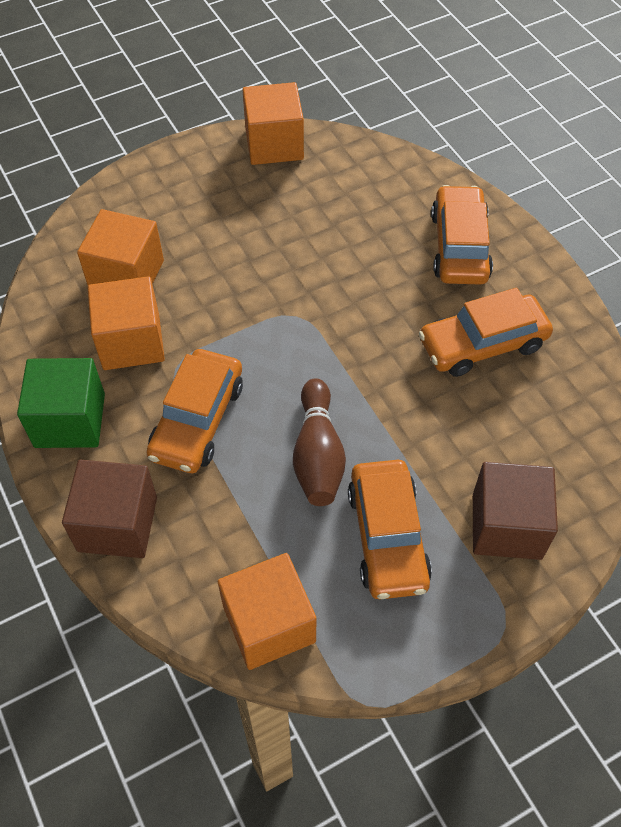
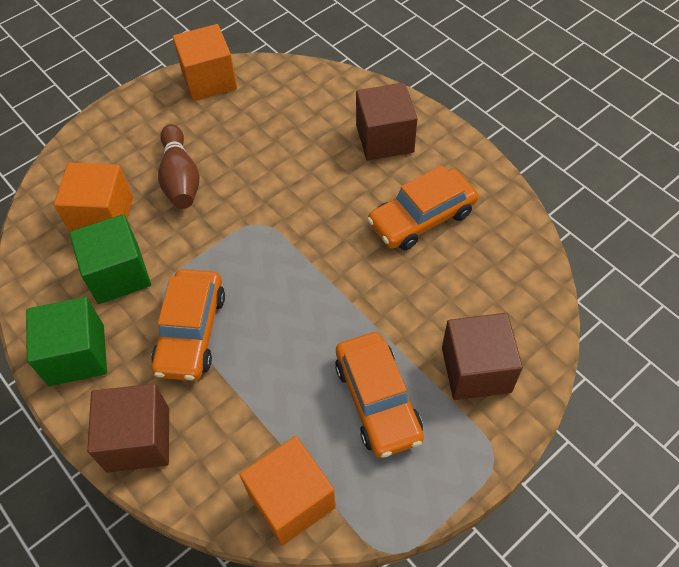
camera: 10 degrees left, 0 degrees up
(131, 342) = (118, 274): orange cube -> green cube
(318, 454) = (302, 341): brown bowling pin -> brown bowling pin (180, 178)
(459, 246) = (384, 139): orange car -> brown cube

